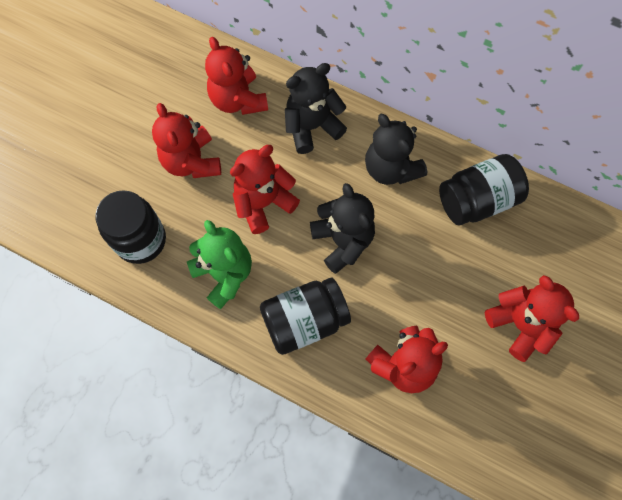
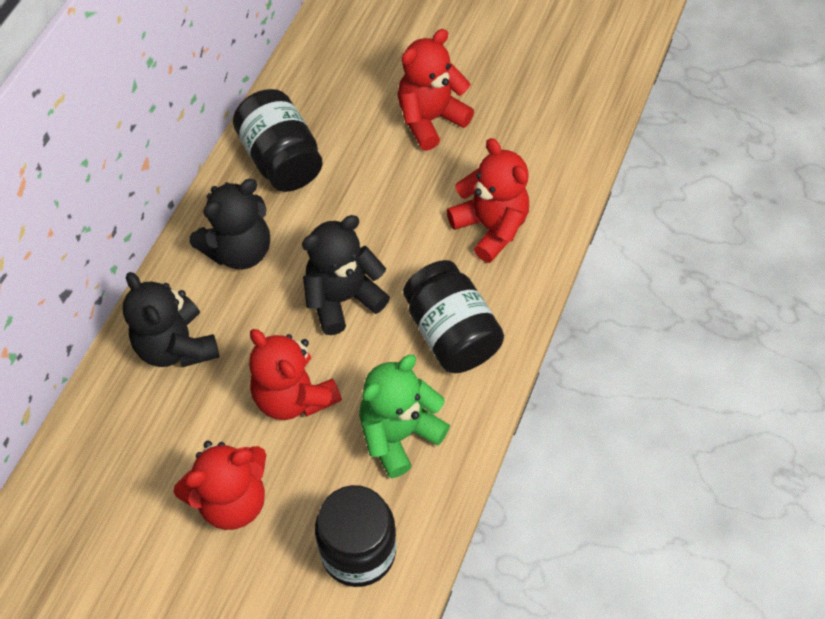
camera: 95 degrees left, 10 degrees down
(238, 100) = (129, 447): red teddy bear -> none

